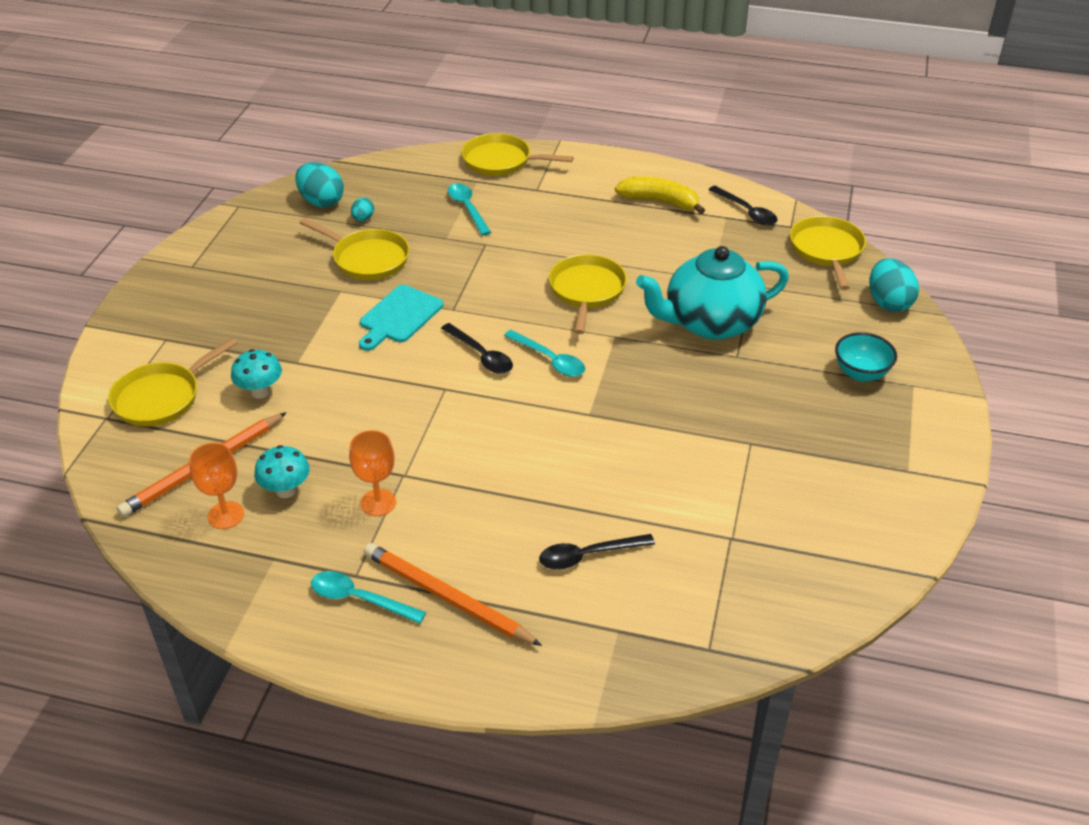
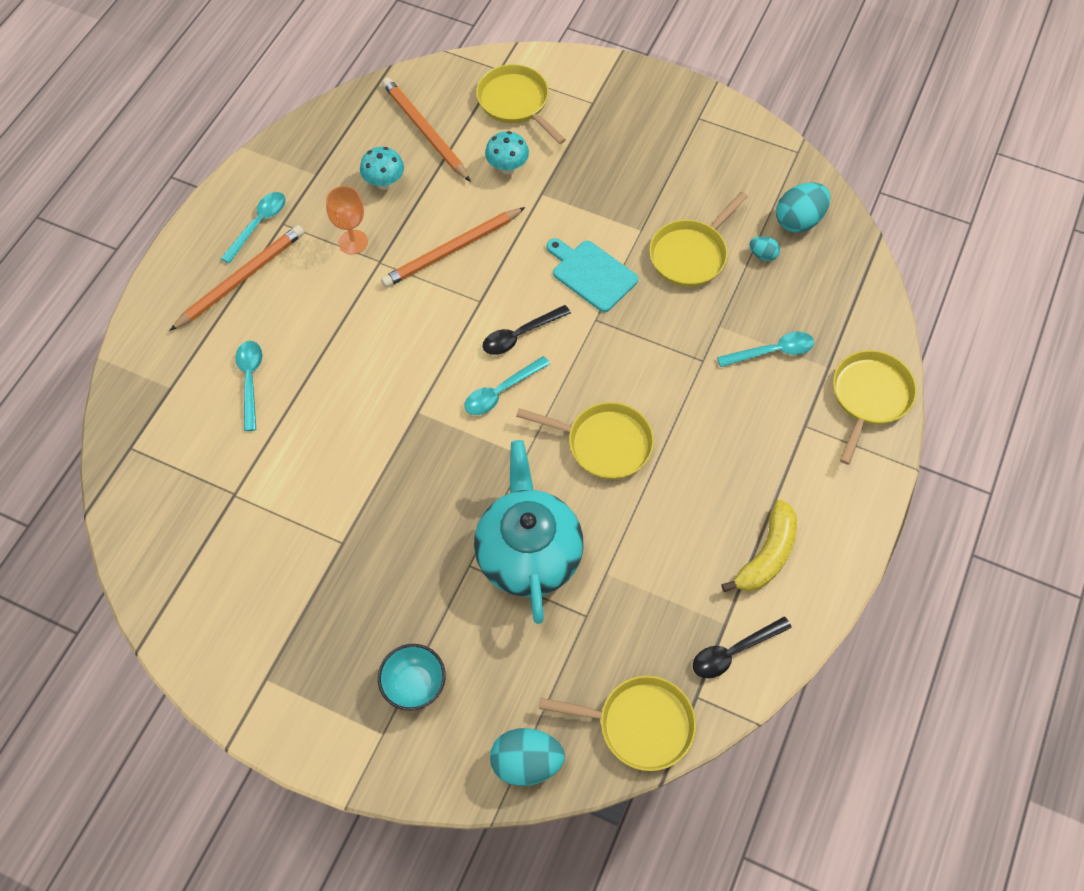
camera: 100 degrees right, 20 degrees up
(225, 515) = (369, 145): orange goblet -> none
(380, 418) = (452, 250): none -> orange pencil
(588, 555) = (250, 381): black spoon -> turquoise spoon

